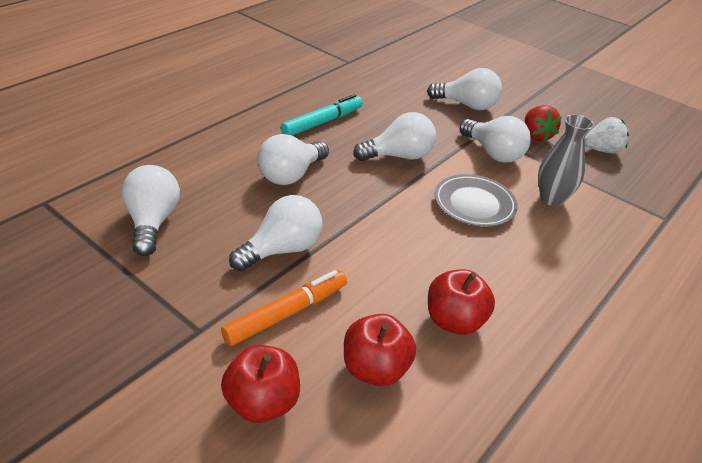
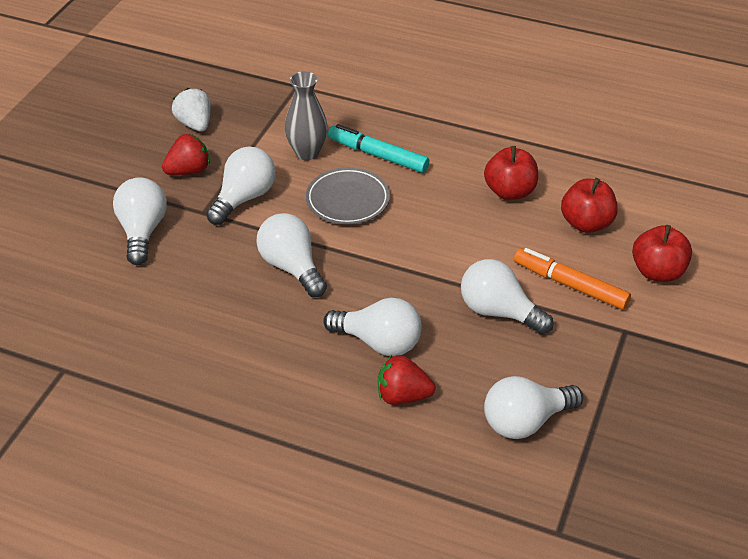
camera: 105 degrees left, 5 degrees up
(229, 171) = (402, 396): none -> red strawberry
(322, 122) = (252, 348): turquoise marker -> turquoise marker (378, 155)

